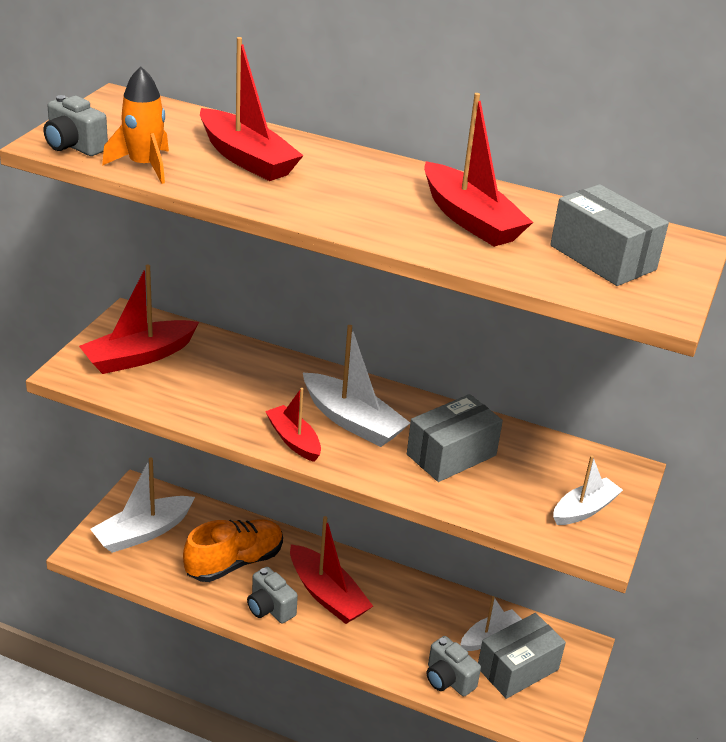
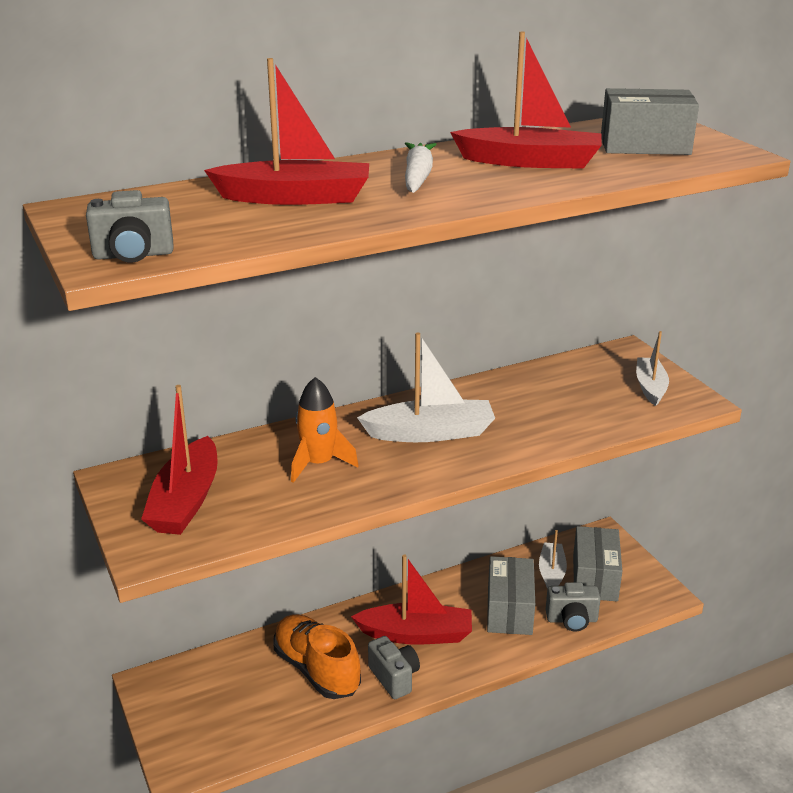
camera: 45 degrees left, 5 degrees down
(143, 532) = (208, 710): white boat -> none
(144, 166) = (233, 238): orange rocket -> orange rocket (319, 464)
(234, 562) = (317, 670): orange shoe -> orange shoe turned 45 degrees counterclockwise
(270, 608) = (394, 678): grey camera -> grey camera turned 120 degrees counterclockwise
(293, 440) = (419, 472): red boat -> none
(360, 186) = (418, 177): none -> white carrot
(451, 455) = (527, 409): grey box -> grey box (509, 610)

